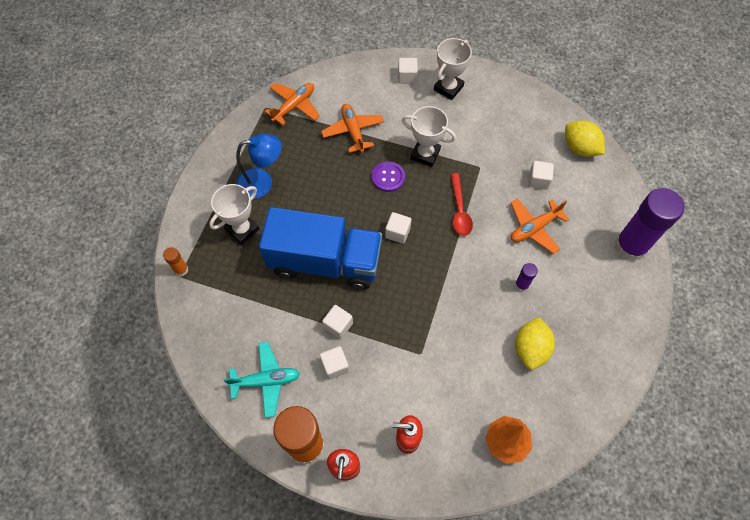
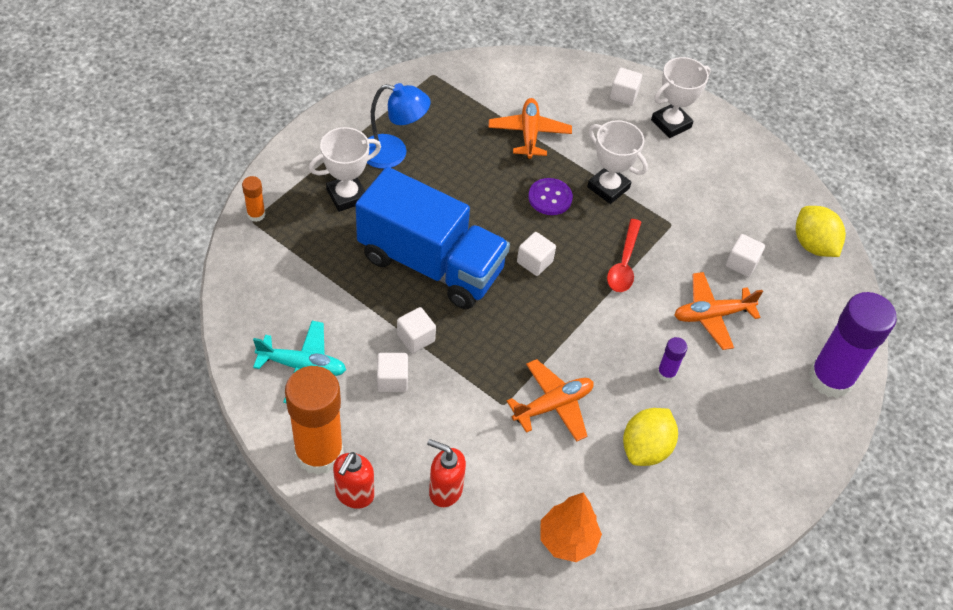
camera: 15 degrees right, 10 degrees down
(294, 106) = (468, 84): orange plane -> orange plane (553, 405)

